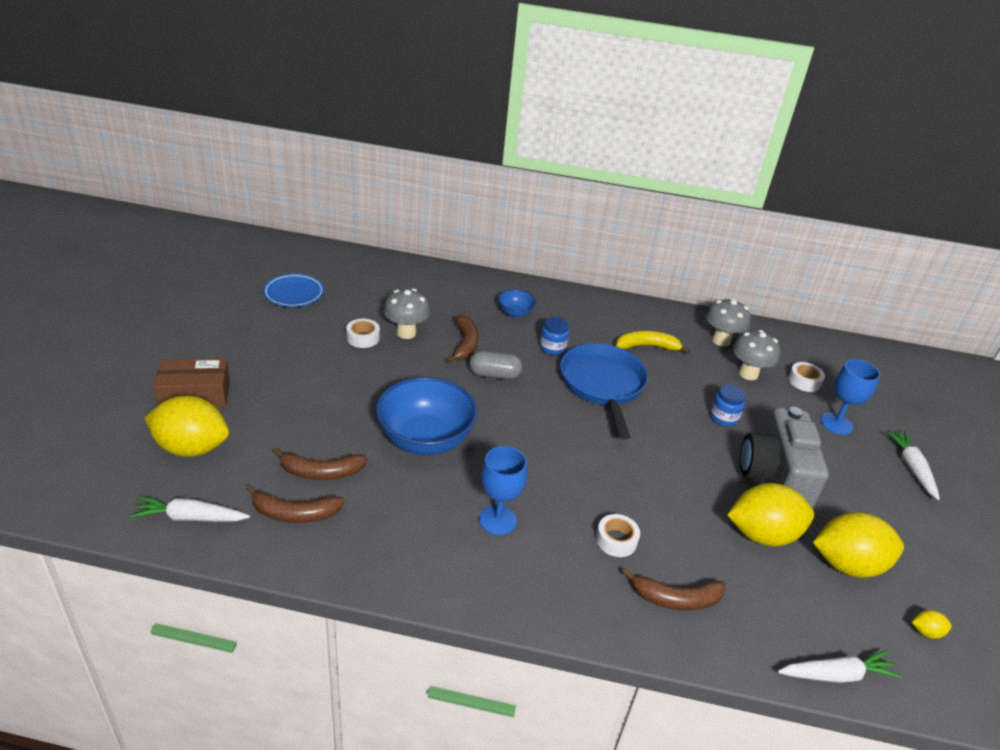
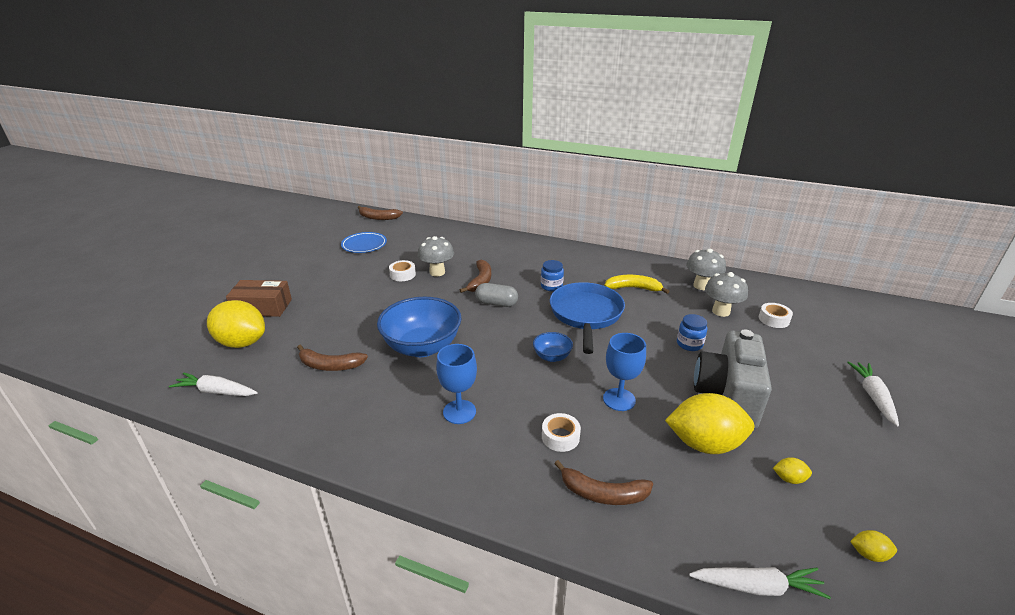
camera: 15 degrees right, 5 degrees down
(295, 513) = (296, 394): brown banana -> brown banana (378, 217)
(515, 313) = (529, 261): blue bowl -> blue bowl (552, 357)
(836, 424) = (799, 354): blue goblet -> blue goblet (619, 399)
(847, 564) = (789, 479): yellow lemon -> yellow lemon, size x0.40

